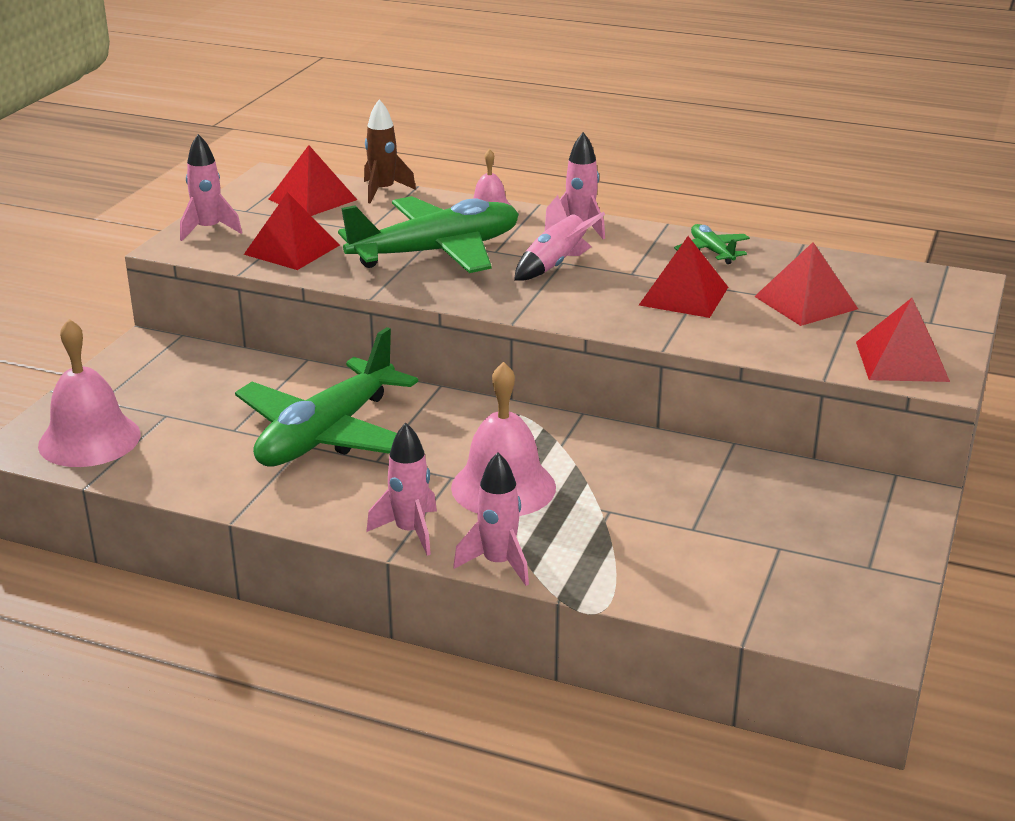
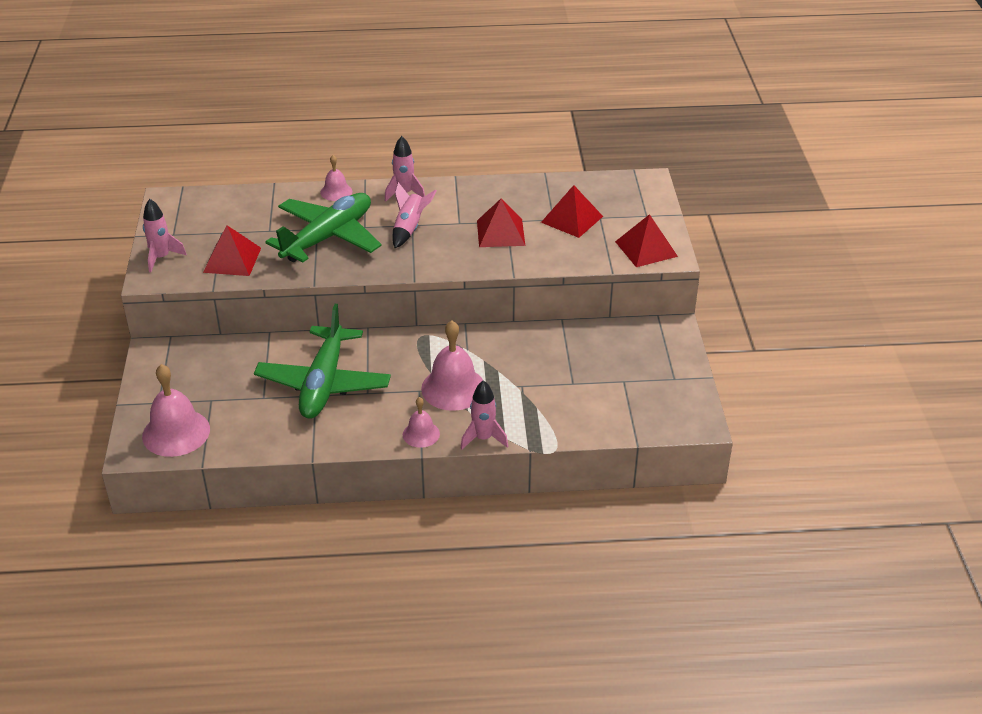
camera: 25 degrees left, 10 degrees up
(313, 199) = (212, 213): red pyramid -> none
(383, 191) = (254, 193): brown rocket -> none
(410, 532) = (421, 434): pink rocket -> pink bell
(712, 251) = (495, 192): green plane -> none

